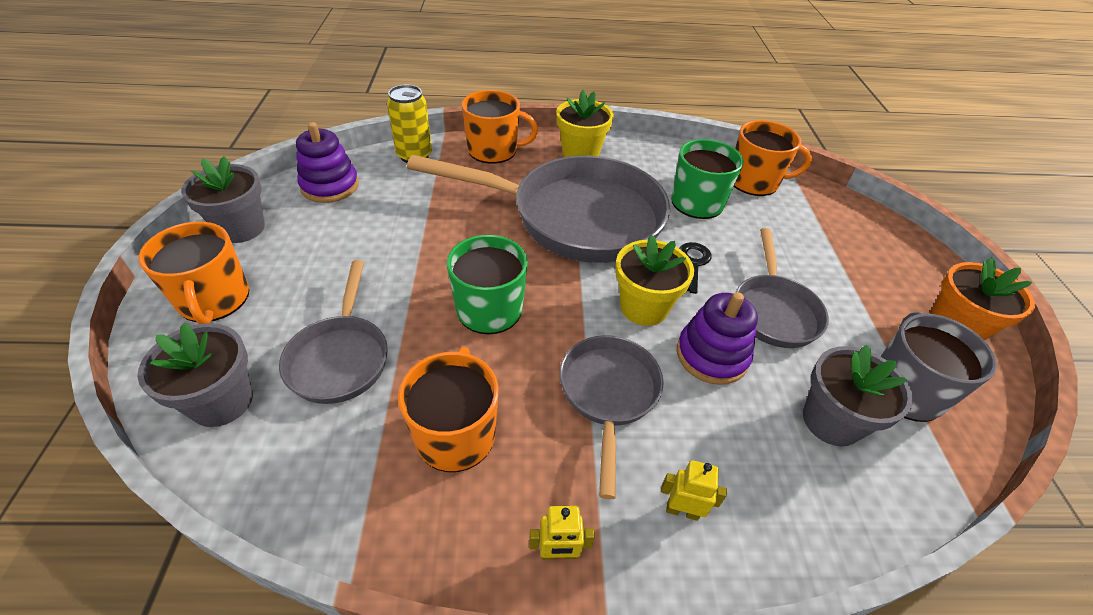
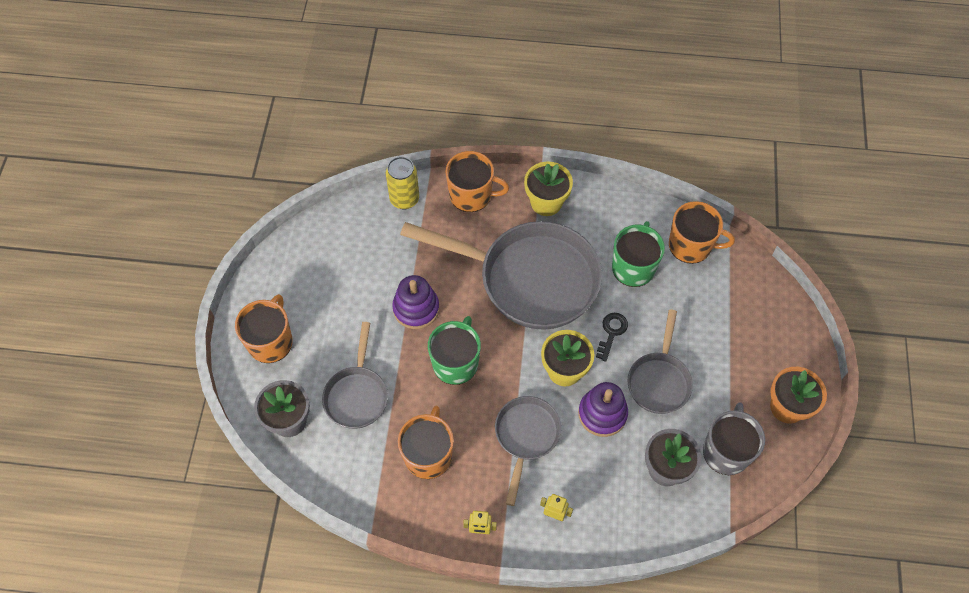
camera: 10 degrees right, 15 degrees up
(214, 299) = (270, 341): orange mug -> orange mug turned 150 degrees counterclockwise
(241, 228) = (278, 275): grey flower pot -> none
(330, 186) = (338, 233): purple stacking toy -> purple stacking toy (416, 308)

